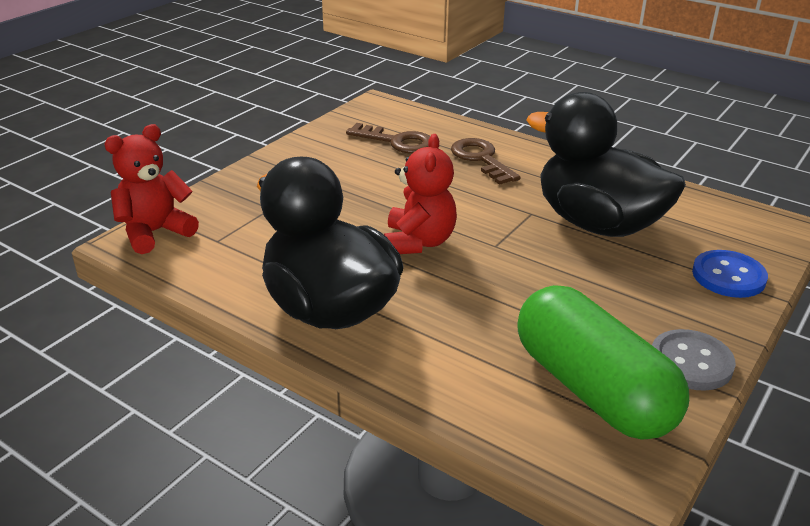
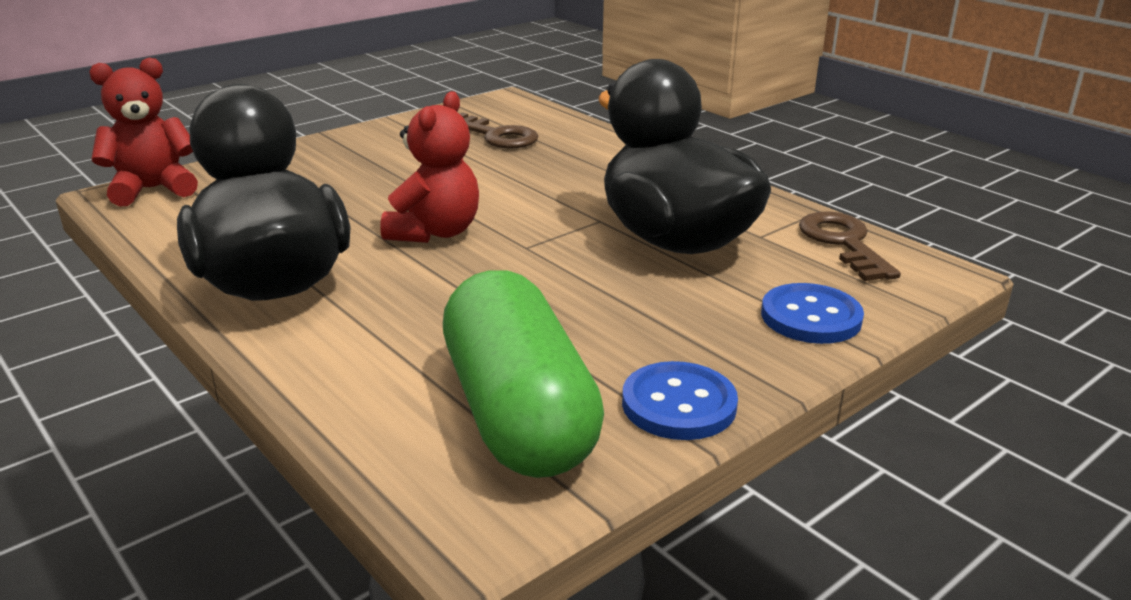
camera: 15 degrees right, 5 degrees down
(481, 159) = (583, 161): brown key -> brown key (843, 243)
(691, 362) = (679, 404): grey button -> blue button

